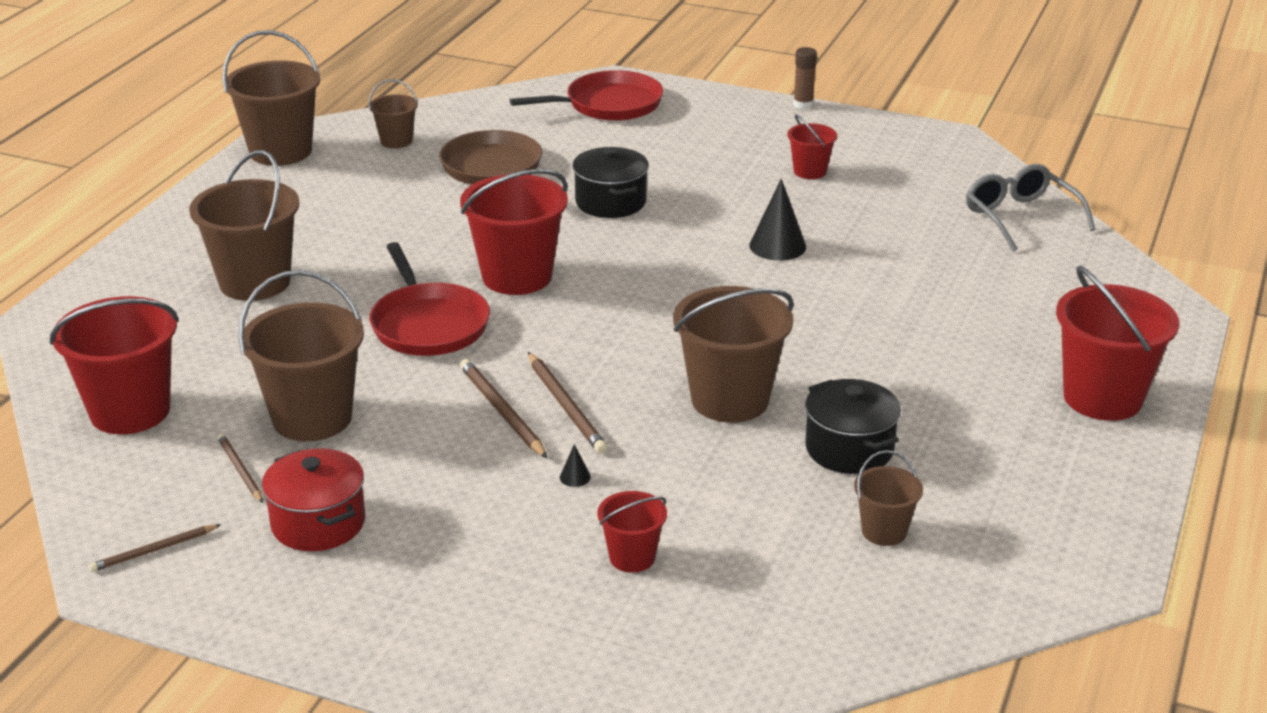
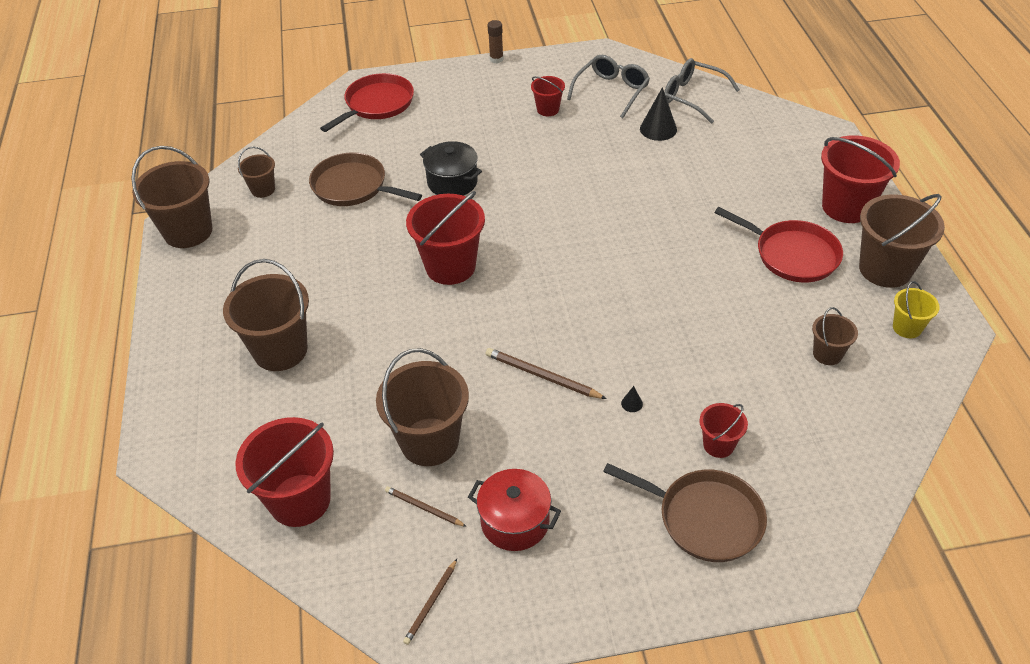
camera: 30 degrees left, 15 degrees up
(428, 324) = (431, 330): red pan -> red pan (792, 255)
(532, 615) = (705, 518): none -> brown pan
(566, 406) = (575, 352): brown pencil -> none
(730, 400) = (663, 302): brown bucket -> brown bucket (885, 269)
(777, 246) = (582, 174): black cone -> black cone (658, 129)
(849, 449) = (757, 305): black pot -> none
(916, 179) = (612, 91): none -> grey glasses
(1032, 550) = (907, 327): none -> yellow bucket

